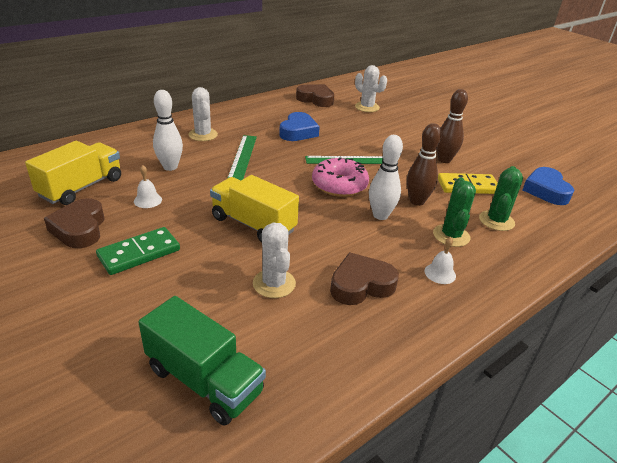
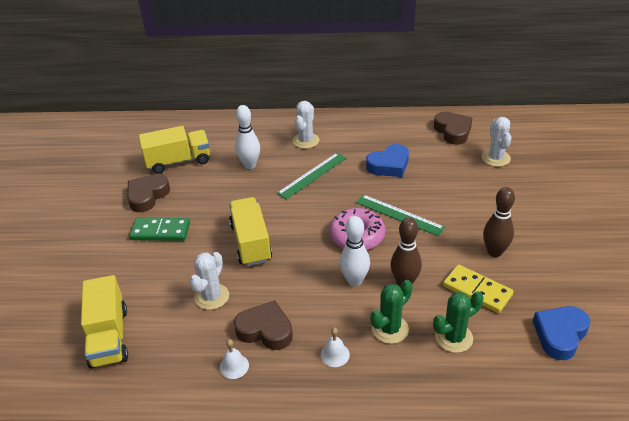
camera: 45 degrees right, 5 degrees up
(148, 200) = (206, 190): white bell -> white bell (234, 366)
(204, 380) = (109, 337): green truck -> yellow truck

